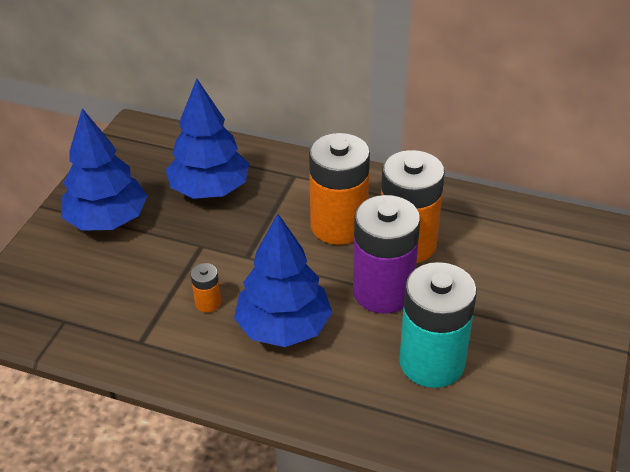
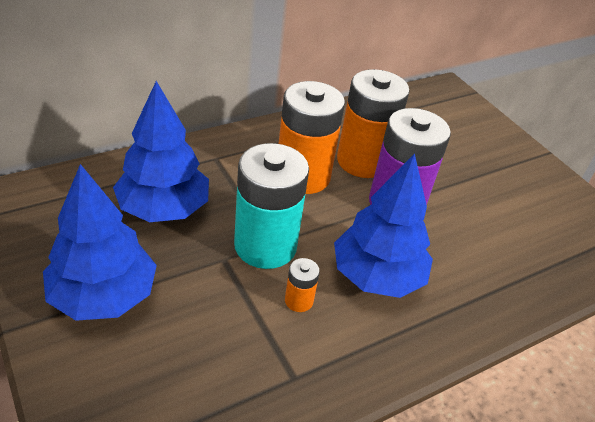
camera: 55 degrees left, 0 degrees up
(432, 362) = (488, 229): turquoise battery -> turquoise battery (265, 245)

